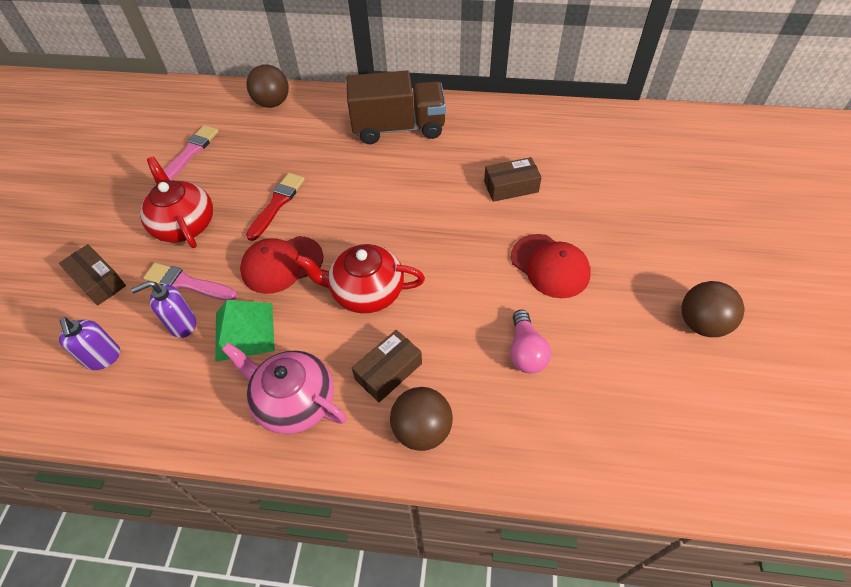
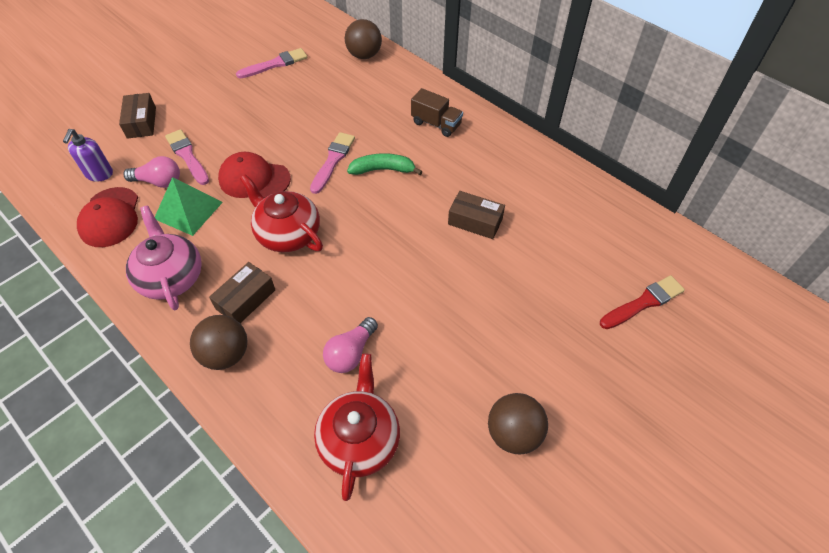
camera: 35 degrees right, 0 degrees up
(182, 324) = (159, 182): purple soap dispenser -> pink light bulb
(184, 224) = (223, 114): red teapot -> red teapot (359, 439)
(277, 204) = (293, 133): red brush -> red brush (643, 302)
(340, 206) = (333, 160): none -> pink brush
(388, 371) = (245, 299): brown box -> brown box turned 45 degrees counterclockwise
(393, 189) = (383, 169): none -> green banana
(398, 128) = (436, 124): brown truck -> brown truck, size x0.55
(550, 266) = (438, 303): red cap -> red cap (110, 217)

